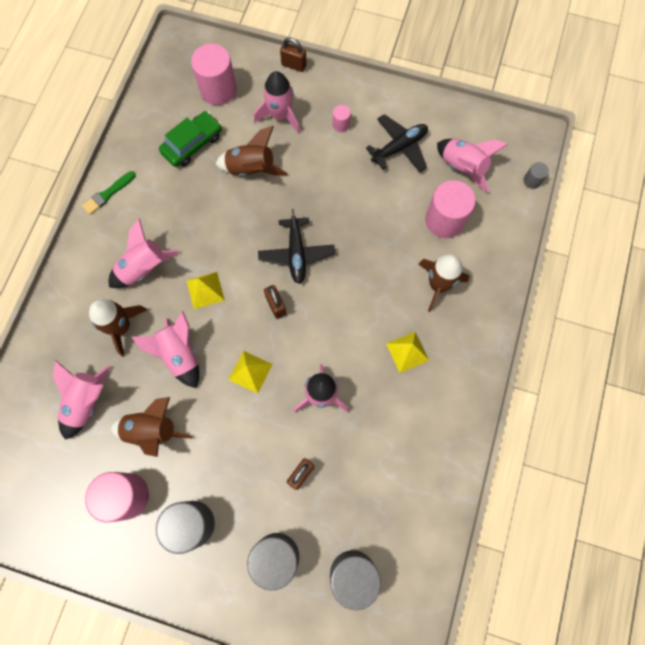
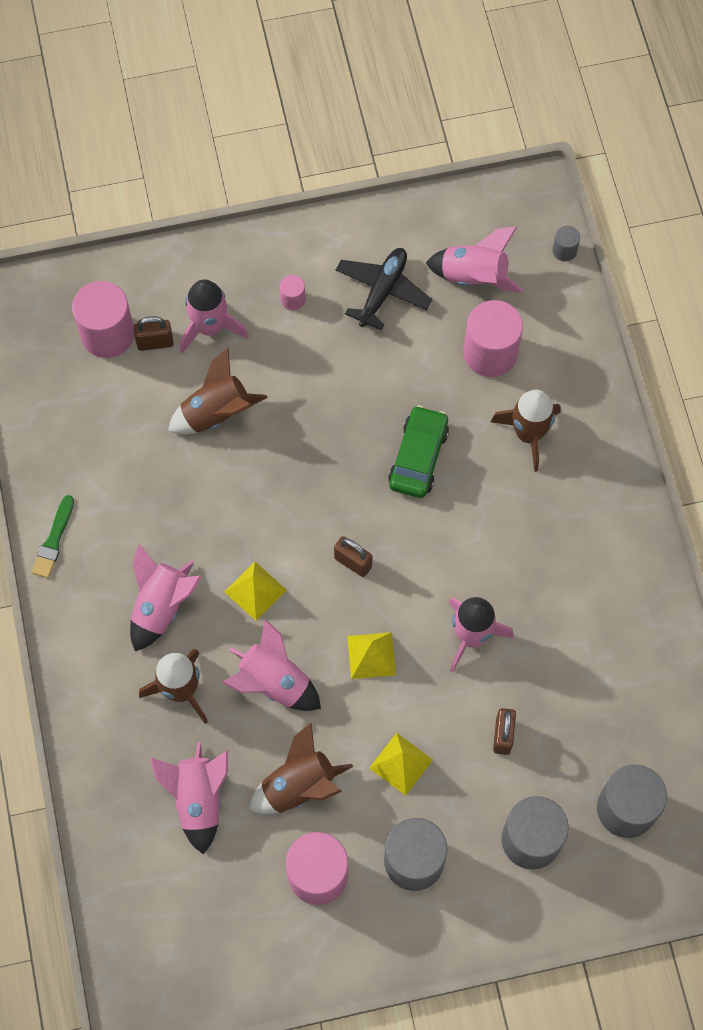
camera: 30 degrees left, 5 degrees down
(192, 144) = (121, 421): green car -> green car (418, 457)
(294, 65) = (185, 253): brown padlock -> brown padlock (155, 343)
(296, 254) = (338, 487): black plane -> none
(407, 351) = (539, 531): yellow pyramid -> yellow pyramid (401, 763)

